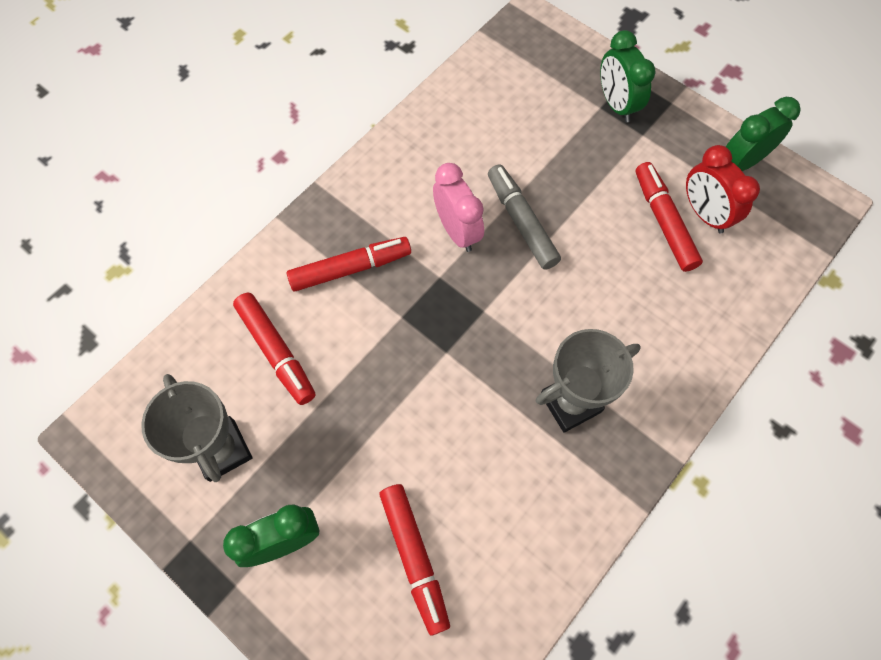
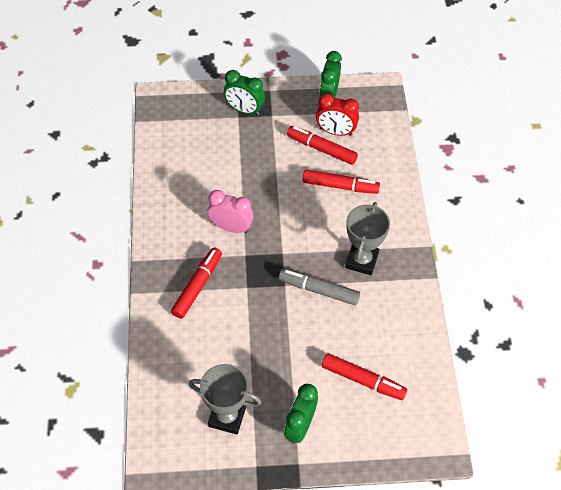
camera: 45 degrees left, 10 degrees down
(276, 351) = (203, 353): red marker -> red marker (340, 186)
(521, 222) = (257, 199): grey marker -> grey marker (319, 290)

